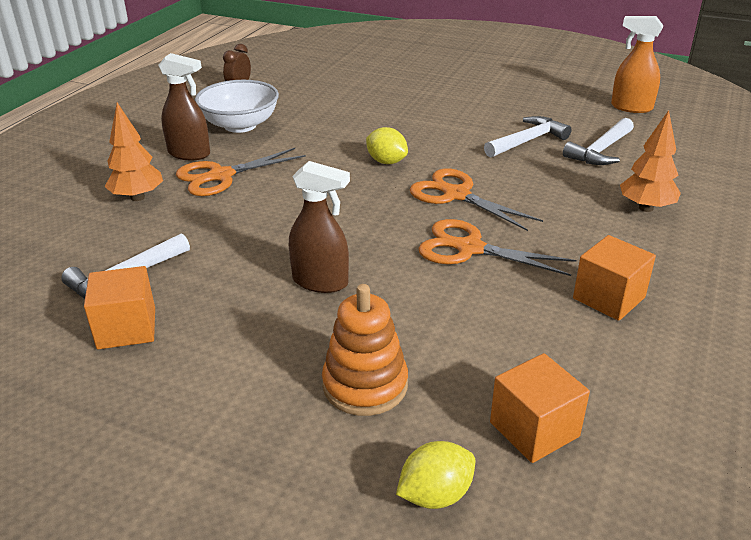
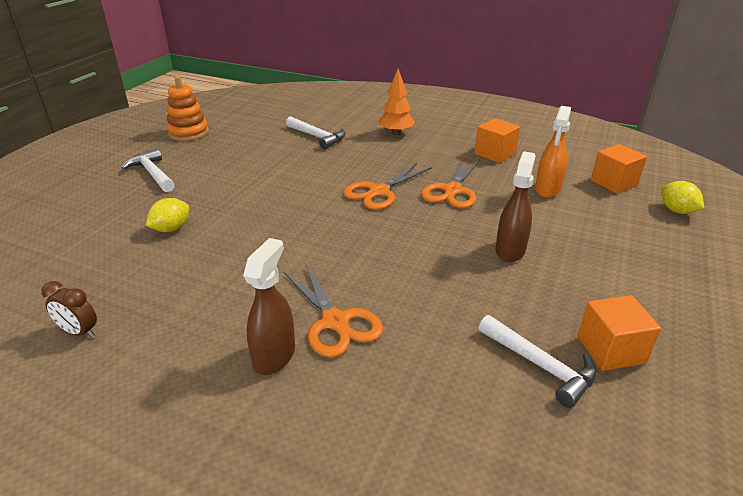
camera: 90 degrees left, 0 degrees up
(137, 197) = (382, 386): orange tree -> none
(240, 125) = (206, 319): white bowl -> none
(365, 385) = (611, 231): orange stacking toy -> orange stacking toy (188, 133)
(386, 162) = (319, 221): yellow lemon -> yellow lemon (171, 229)
(528, 141) = (295, 159): white hammer -> white hammer (152, 174)
(631, 107) = (251, 120): orange spray bottle -> orange spray bottle (547, 189)

